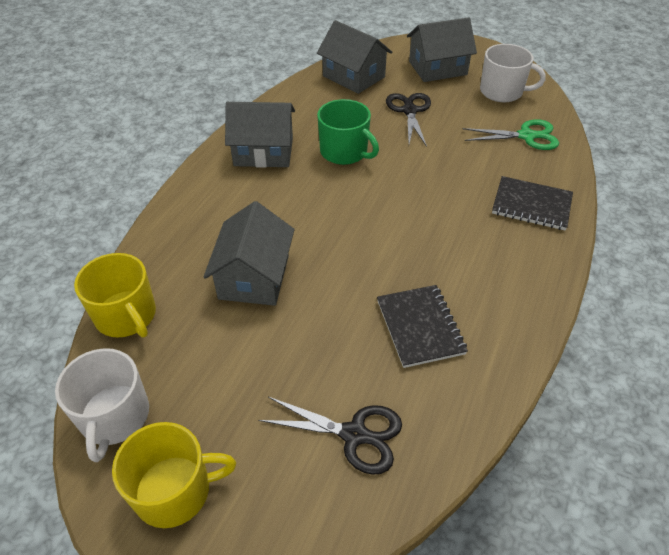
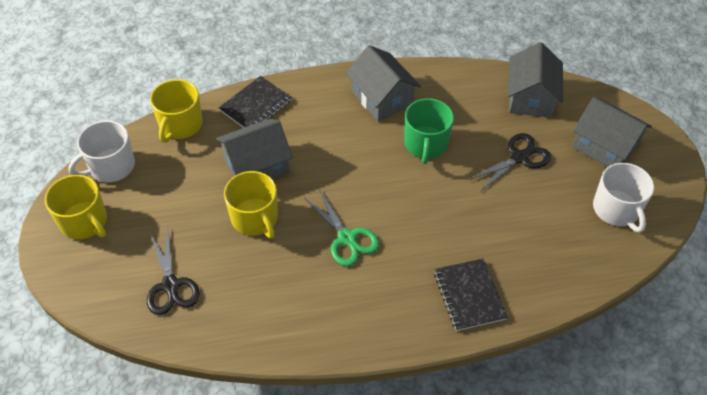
camera: 55 degrees right, 5 degrees up
(323, 311) = (255, 218): none -> yellow mug
(420, 327) = (280, 279): black notebook -> black notebook (255, 105)
(526, 136) = (563, 255): green scissors -> green scissors (347, 238)

